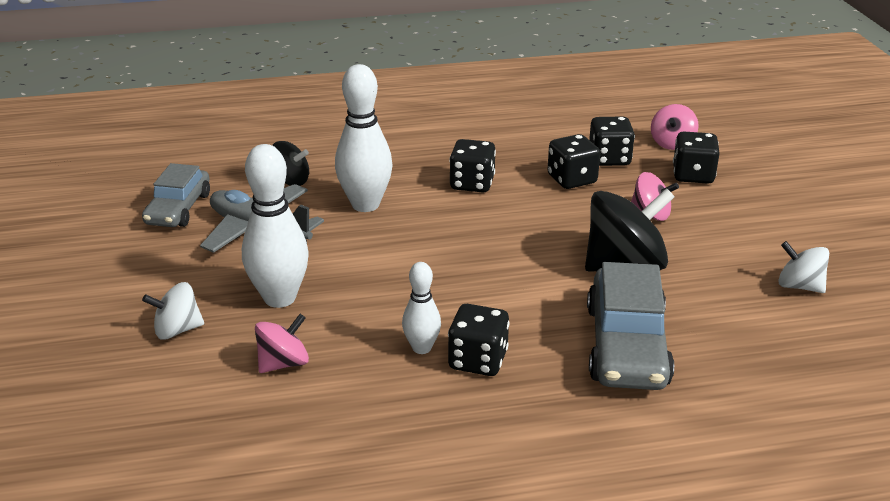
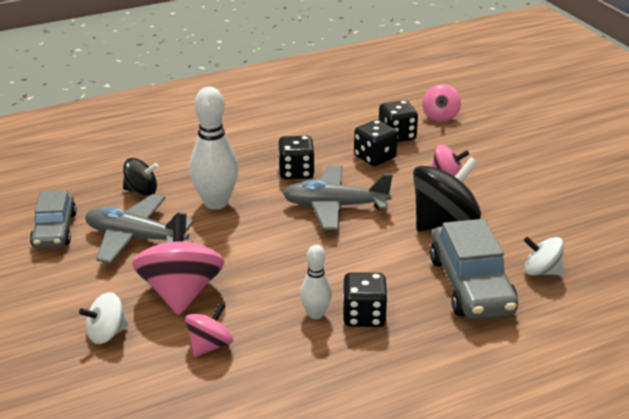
camera: 15 degrees left, 0 degrees up
(280, 298) = (181, 293): white bowling pin -> pink spinning top
(500, 228) = (335, 206): none -> grey plane
(693, 175) = (466, 141): black dice -> none
(799, 286) = (578, 218): white spinning top -> white spinning top (541, 271)

